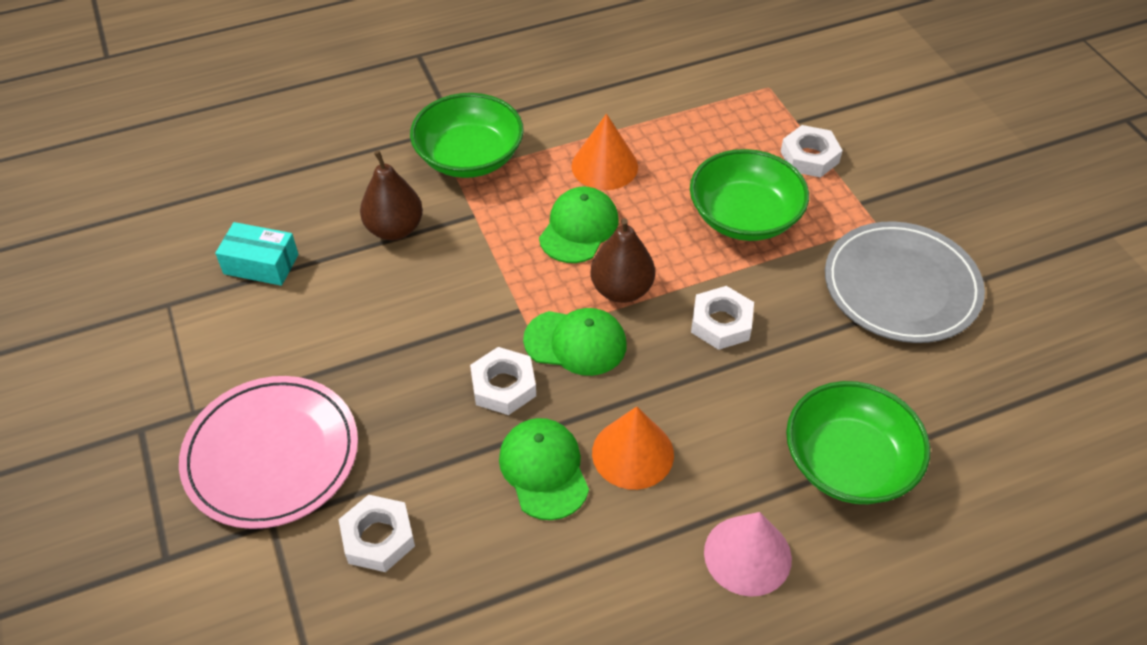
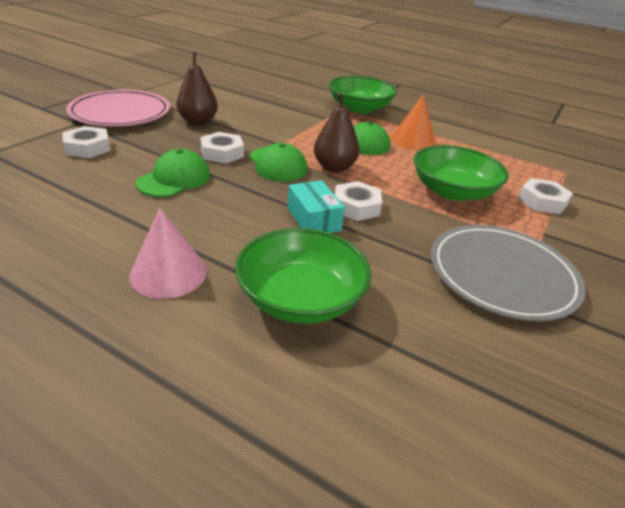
camera: 50 degrees right, 15 degrees down
(261, 264) = (229, 86): turquoise box -> turquoise box (313, 219)
(394, 229) = (288, 104): brown pear -> brown pear (198, 122)
(633, 453) = (215, 204): orange cone -> none

